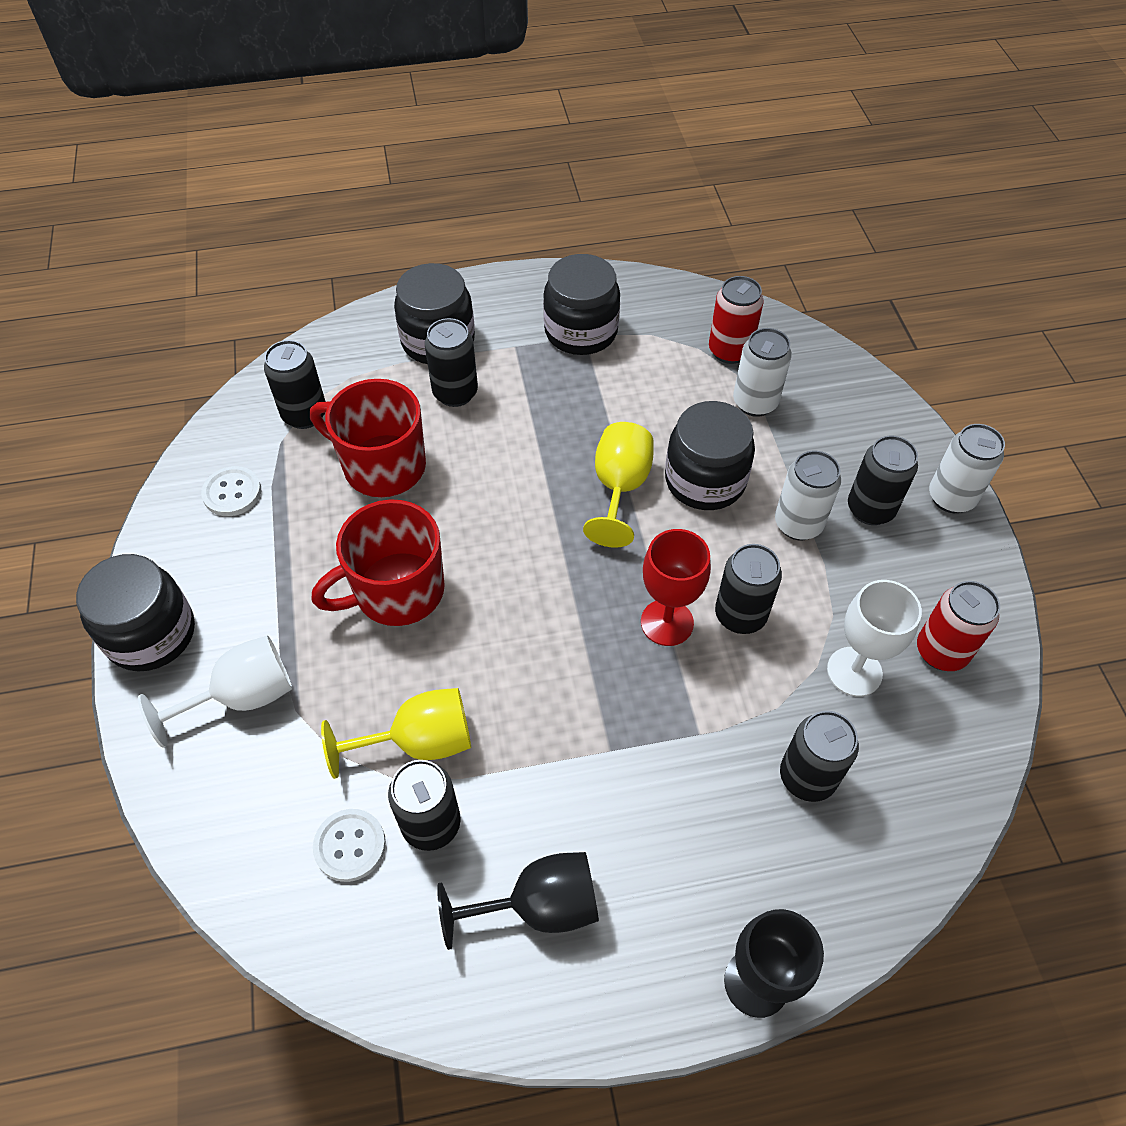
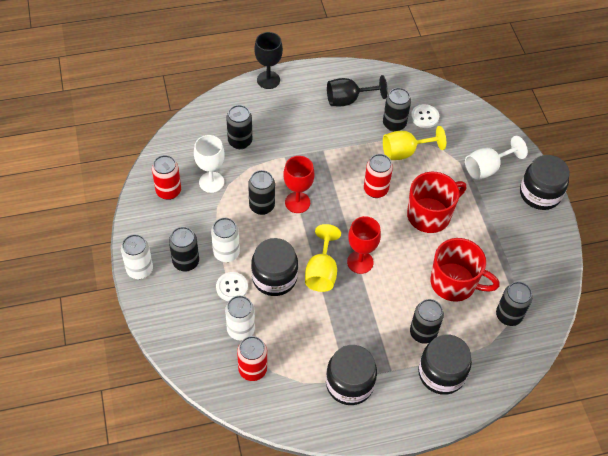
camera: 175 degrees right, 0 degrees up
(232, 493) = (531, 265): white button -> white button (232, 287)
(500, 648) = (375, 190): none -> red can
(548, 504) = (360, 262): none -> red goblet

